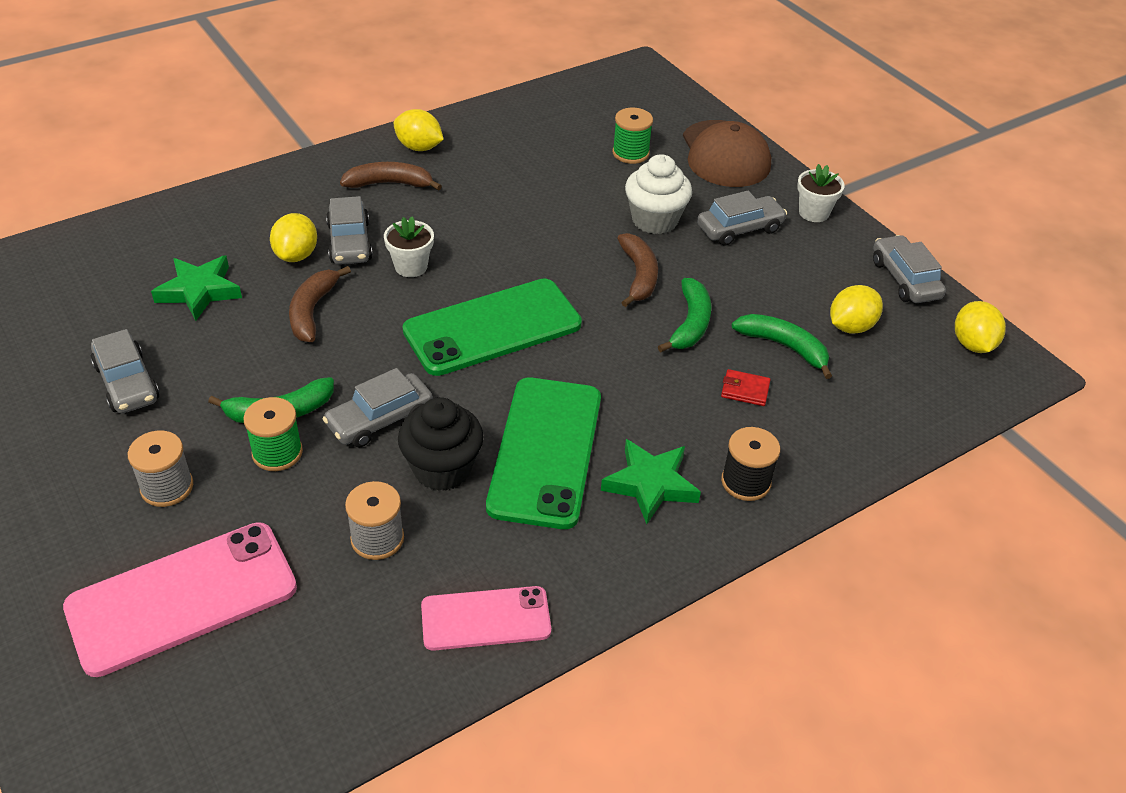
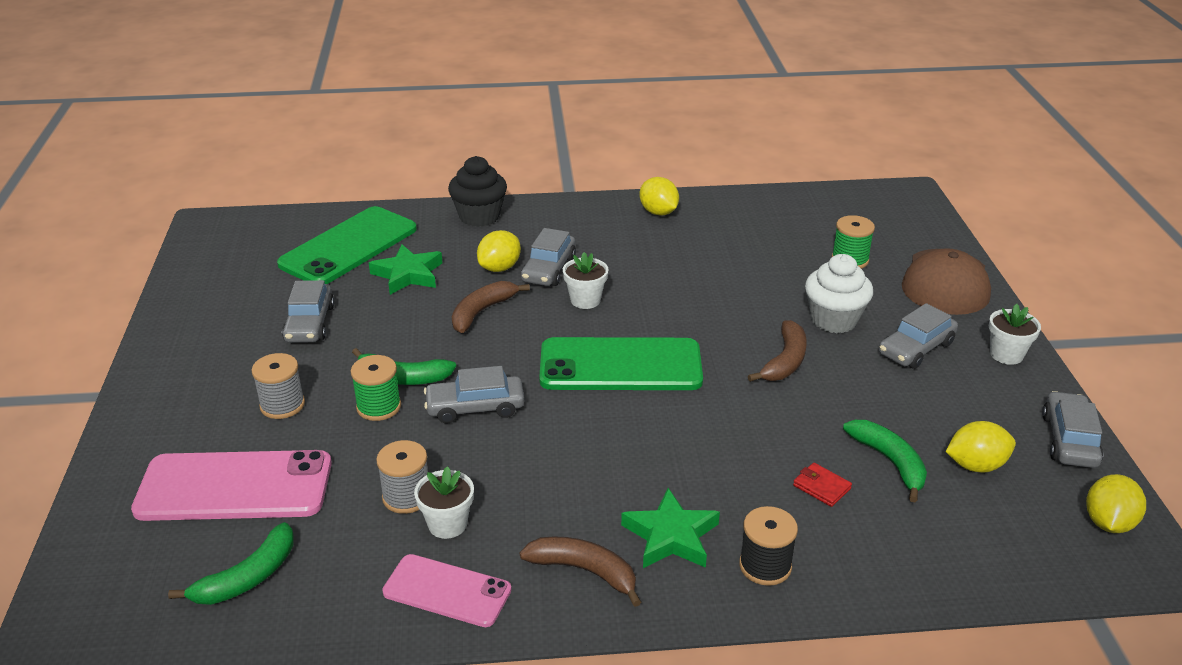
camera: 30 degrees right, 10 degrees down
(389, 184) = (613, 234): brown banana -> brown banana (584, 571)
(438, 552) = (447, 524): none -> white flower pot
(442, 469) = (497, 461): black cupcake -> black cupcake (479, 216)
(545, 451) = (595, 477): green phone -> green phone (348, 246)
(690, 323) = (807, 414): green banana -> green banana (248, 577)
(739, 229) = (916, 348): grey car -> grey car turned 135 degrees clockwise

